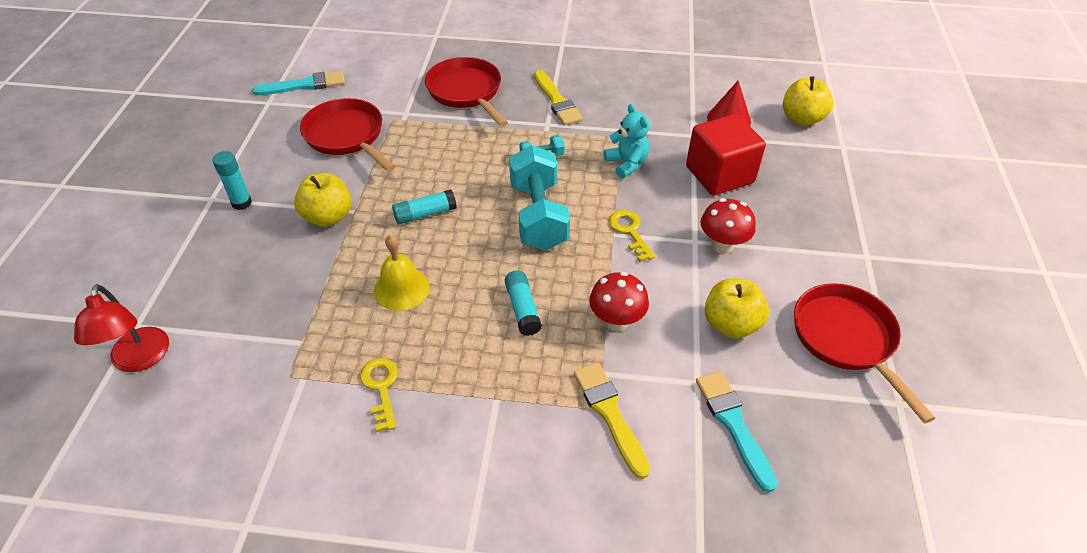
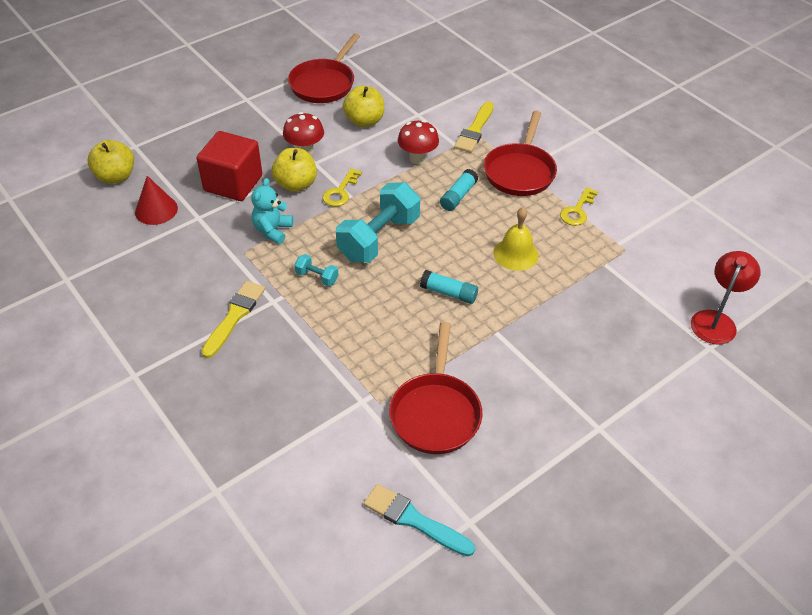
camera: 135 degrees left, 0 degrees up
(241, 203) = (576, 404): turquoise glue stick -> none
(328, 217) = (518, 340): yellow apple -> yellow apple (296, 184)
(466, 92) = (286, 384): red pan -> red pan (520, 171)
(733, 424) = (426, 94): turquoise brush -> none

